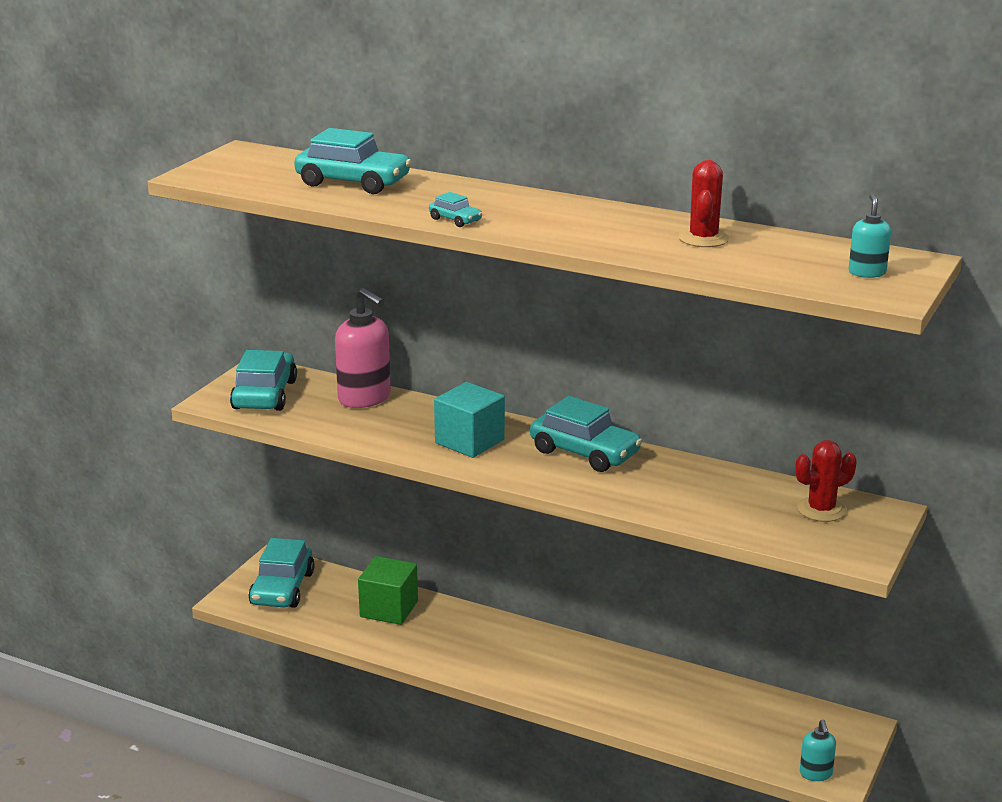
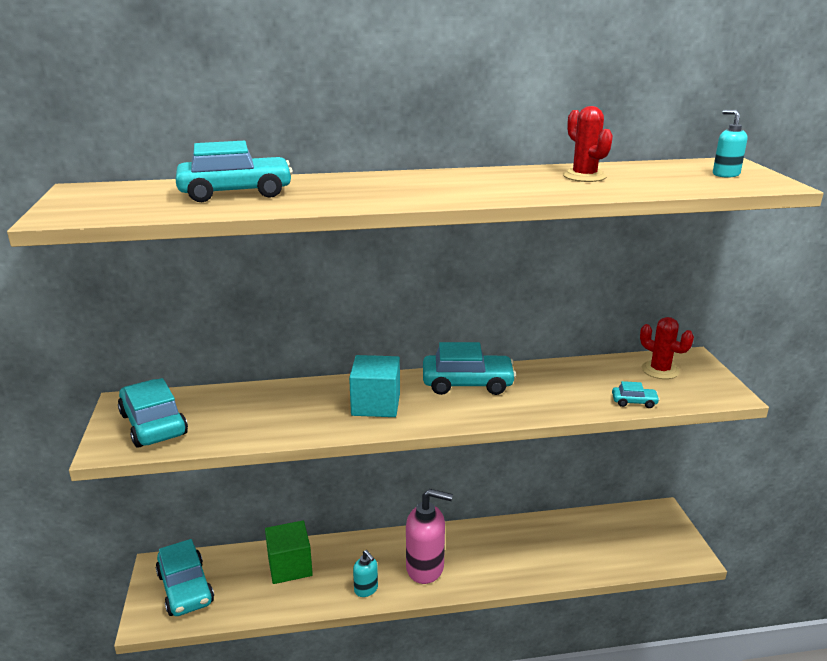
camera: 35 degrees left, 0 degrees up
(365, 398) = (248, 398): pink soap dispenser -> pink soap dispenser (425, 568)
(455, 220) = (382, 201): turquoise car -> turquoise car (634, 402)
(816, 774) = (679, 557): turquoise soap dispenser -> turquoise soap dispenser (366, 589)
(821, 510) = (660, 370): red cactus -> red cactus turned 75 degrees counterclockwise

